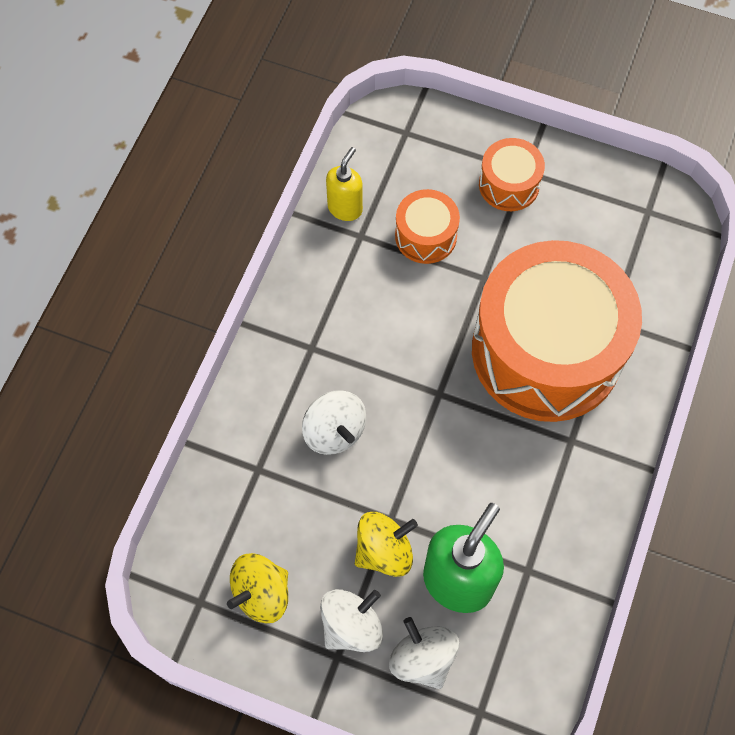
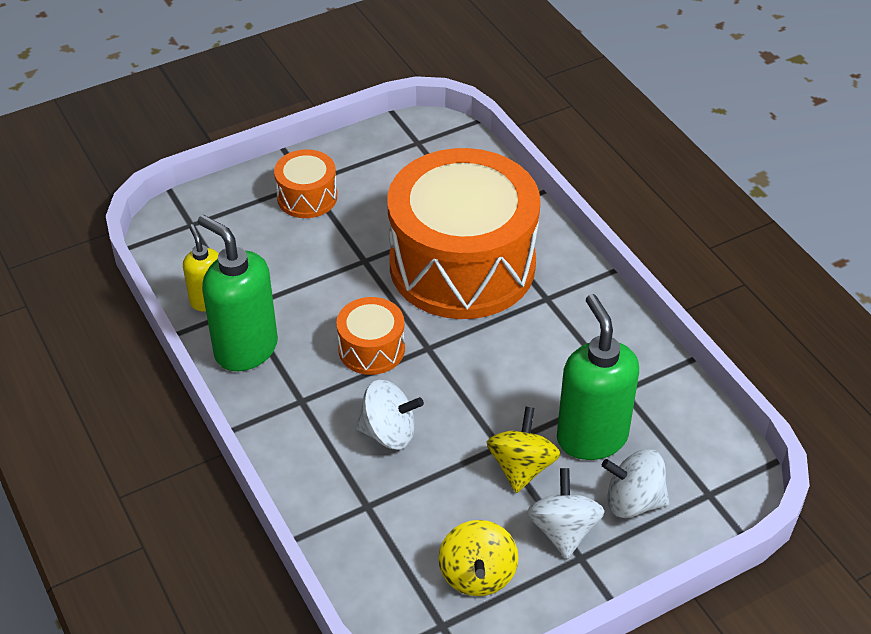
camera: 50 degrees left, 20 degrees down
(324, 271) = (245, 349): none -> green soap dispenser
(425, 236) = (290, 269): orange drum -> orange drum (371, 349)

